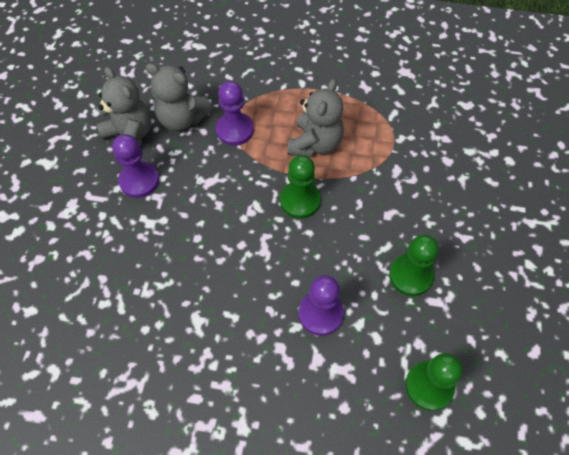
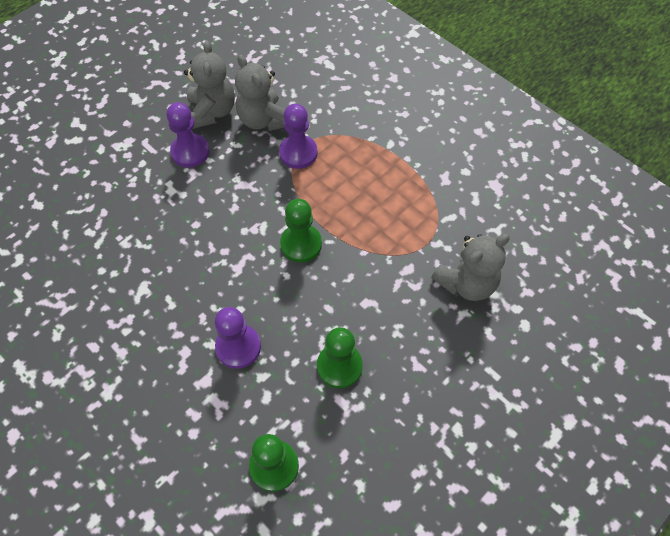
camera: 35 degrees right, 0 degrees up
(315, 144) = (355, 204): grey teddy bear -> grey teddy bear (466, 283)

